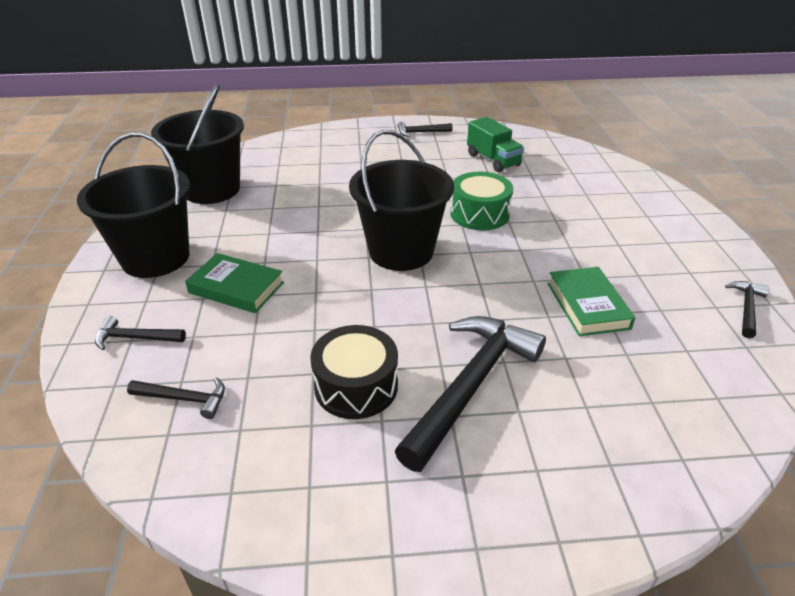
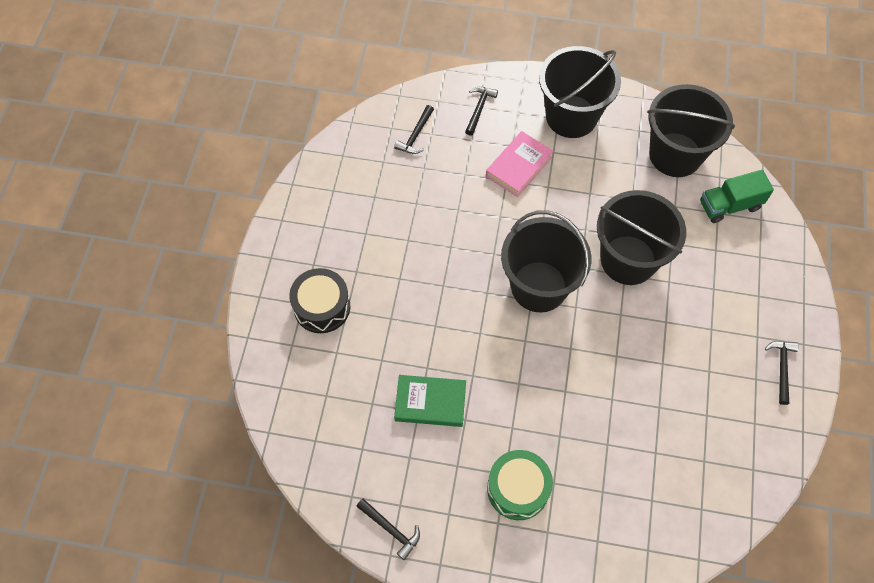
camera: 105 degrees right, 25 degrees up
(236, 288) = (518, 166): green book -> pink book
(347, 203) = (628, 260): none -> black bucket
(356, 386) = (397, 225): black drum -> black drum (322, 307)
(470, 385) = (376, 290): black hammer -> none
(479, 214) = (585, 370): green drum -> green drum (518, 489)
(493, 160) = (696, 424): green truck -> green truck (729, 205)

